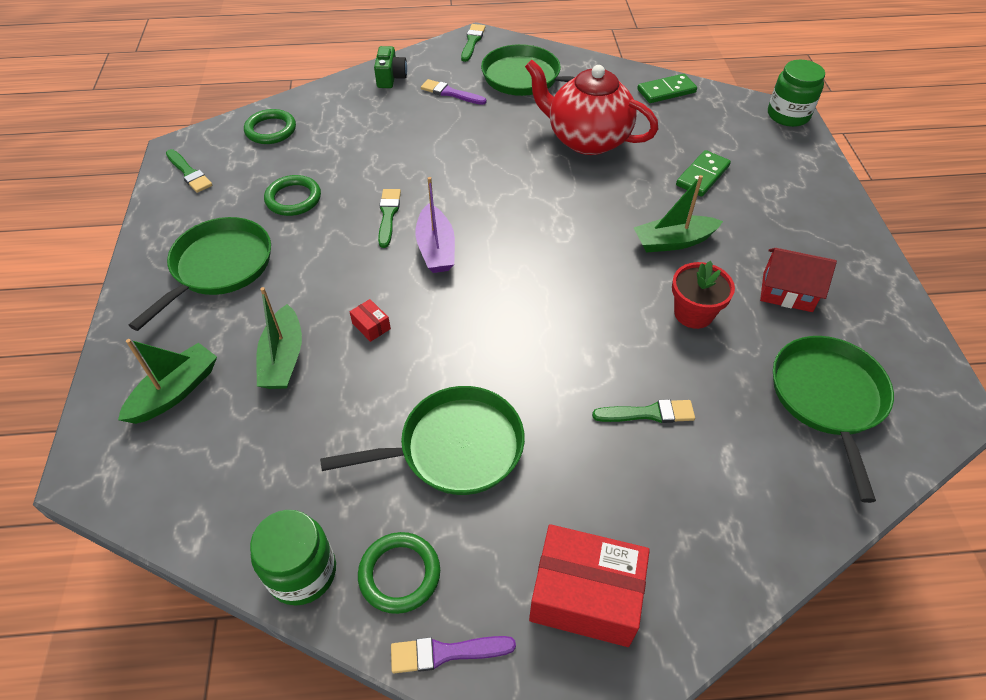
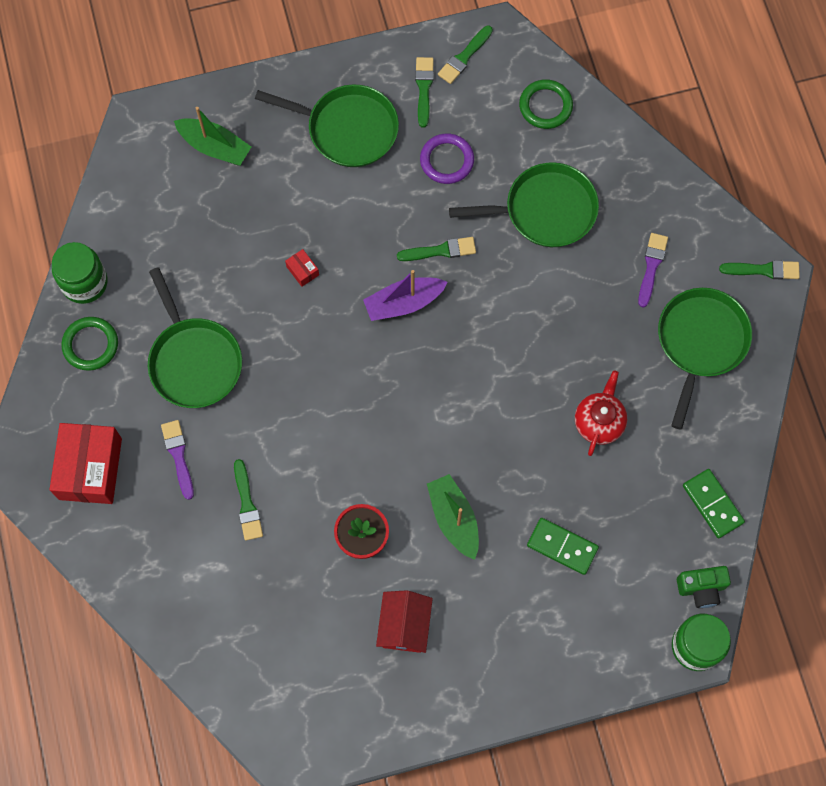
camera: 80 degrees right, 20 degrees up
(206, 204) = (424, 88): none -> green brush
(283, 358) = (258, 213): green boat -> none
(293, 199) = (447, 160): green ring -> purple ring
(371, 326) = (302, 271): red box -> red box turned 75 degrees counterclockwise
(391, 78) = (665, 198): green camera -> green camera (701, 588)
(446, 653) = (42, 385): purple brush -> purple brush (178, 456)
(587, 139) = (599, 422): red teapot -> red teapot, size x0.56
(827, 398) = (285, 652): green pan -> green pan (545, 210)

